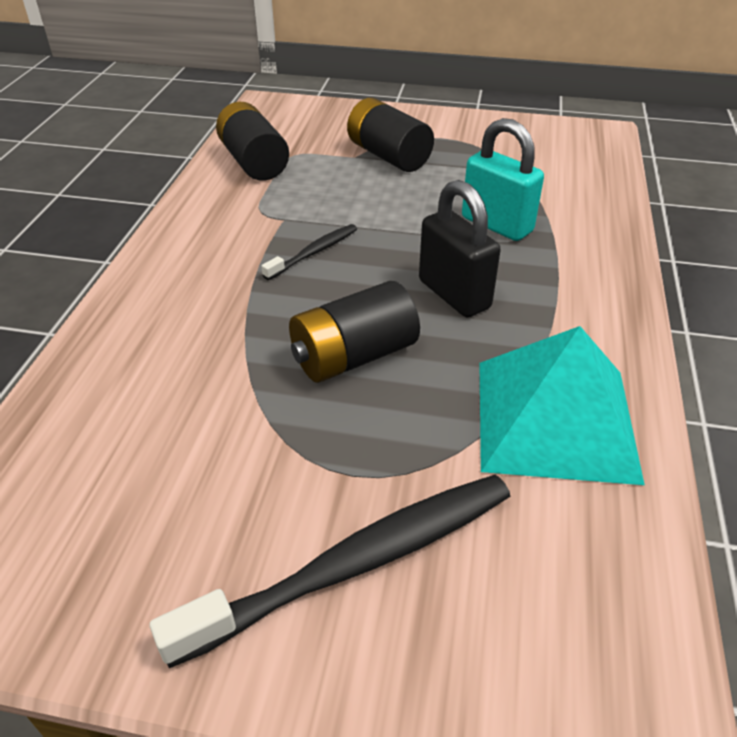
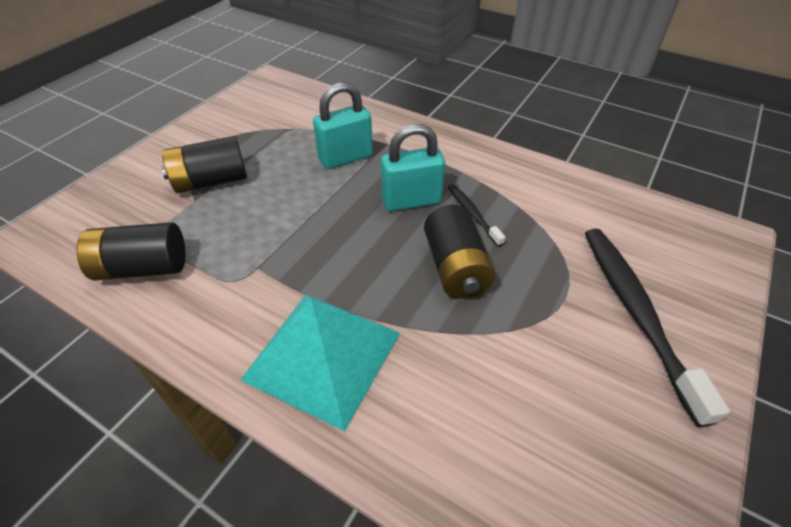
camera: 70 degrees left, 5 degrees up
(314, 252) = (319, 259): black toothbrush -> black toothbrush (472, 214)
(454, 294) = (411, 201): black padlock -> turquoise padlock
(555, 418) = (539, 197): turquoise pyramid -> turquoise pyramid (322, 355)

